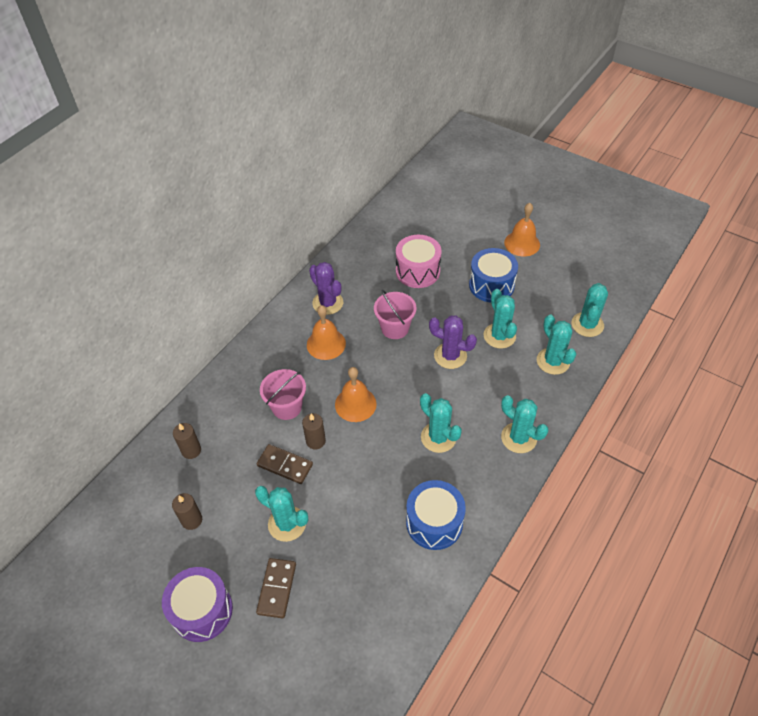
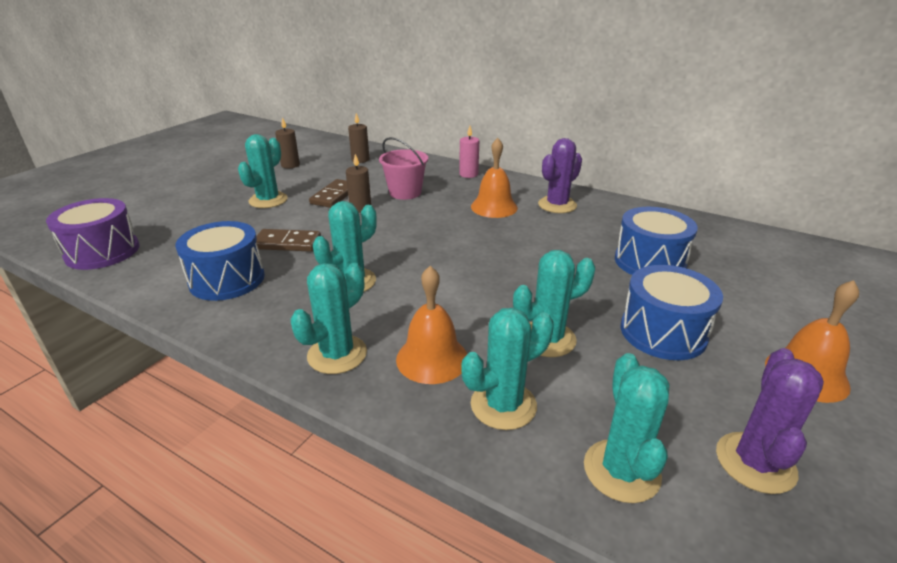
camera: 85 degrees right, 20 degrees down
(202, 610) = (204, 174): purple drum -> purple drum (102, 252)
(252, 356) = (468, 174): none -> pink candle
(277, 589) = (203, 200): brown domino -> brown domino (287, 243)
(355, 404) = (408, 226): orange bell -> orange bell (432, 358)
(395, 328) = (532, 247): pink bucket -> none
(417, 271) = (649, 262): pink drum -> blue drum
(450, 356) = (493, 290): purple cactus -> purple cactus (755, 462)
(587, 324) = (621, 471): turquoise cactus -> turquoise cactus turned 75 degrees clockwise

